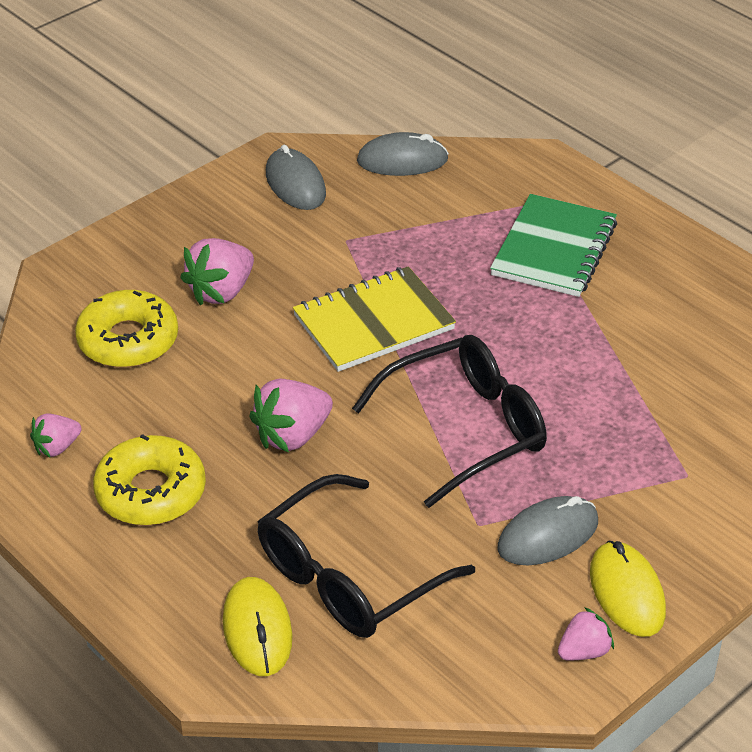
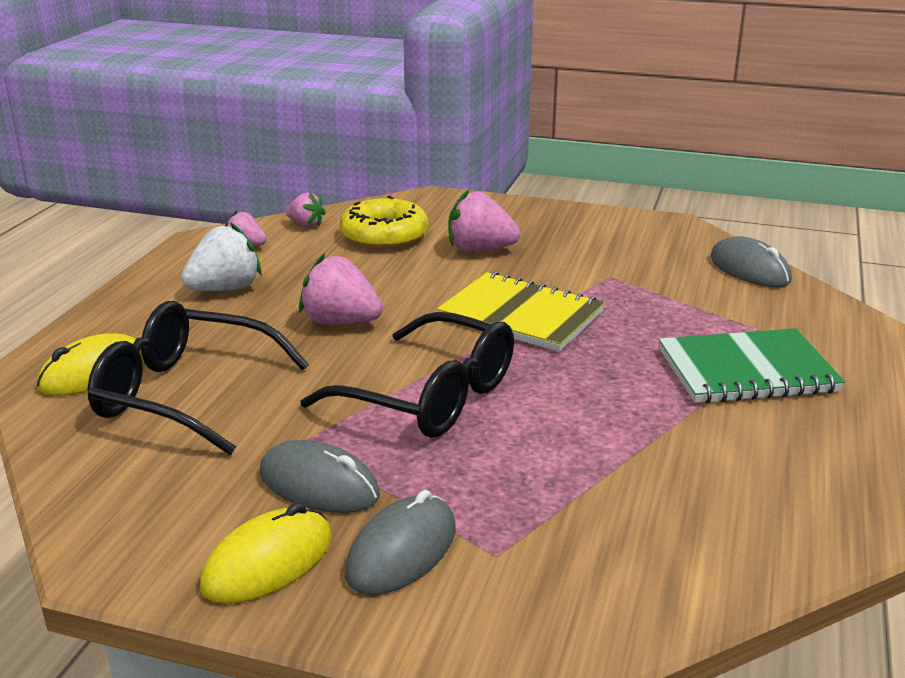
camera: 60 degrees right, 15 degrees down
(151, 492) = (225, 289): yellow donut -> white strawberry
(295, 184) = (647, 239): grey mouse -> grey mouse (401, 551)
(584, 651) = (158, 557): pink strawberry -> pink strawberry (306, 225)

